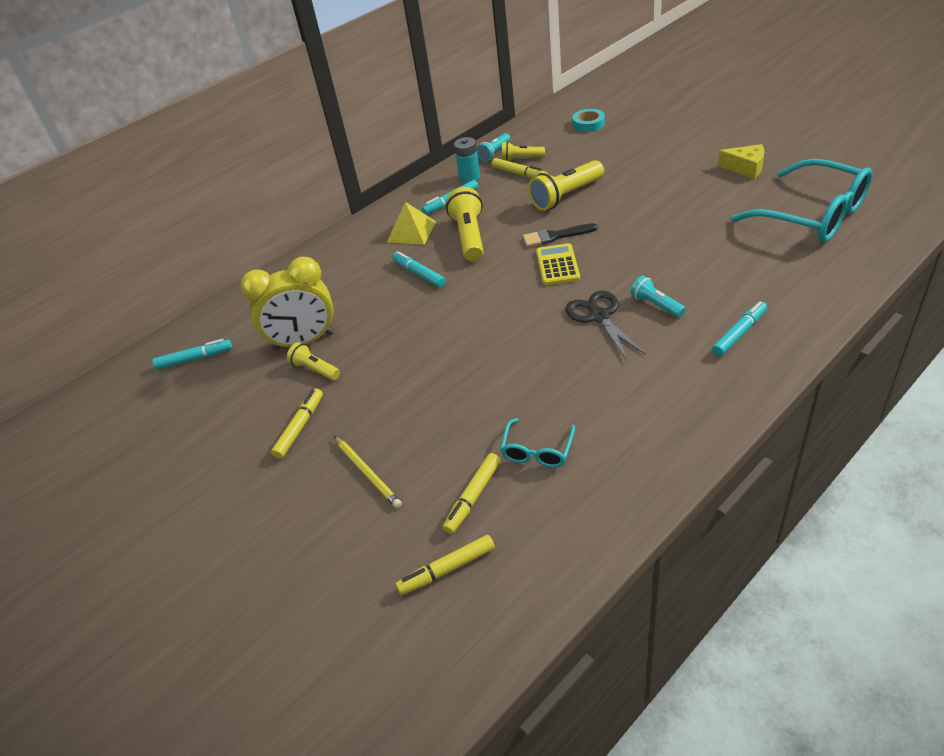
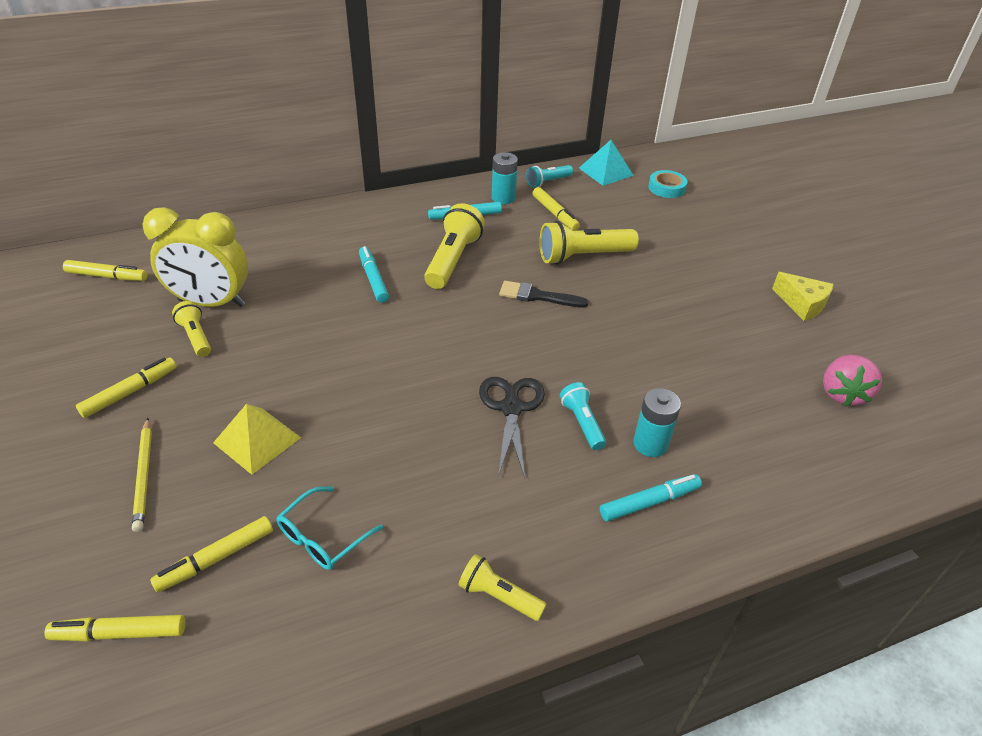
camera: 15 degrees right, 0 degrees up
(195, 359) = (107, 276): turquoise marker -> yellow marker
(411, 231) = (403, 231): yellow pyramid -> yellow pyramid (257, 440)
(521, 158) = (569, 198): yellow flashlight -> yellow flashlight (498, 596)
(532, 128) = (606, 171): none -> turquoise pyramid
(557, 265) = (514, 329): yellow calculator -> none
(712, 298) = (650, 444): none -> turquoise battery
(813, 215) = (842, 393): turquoise glasses -> pink strawberry

